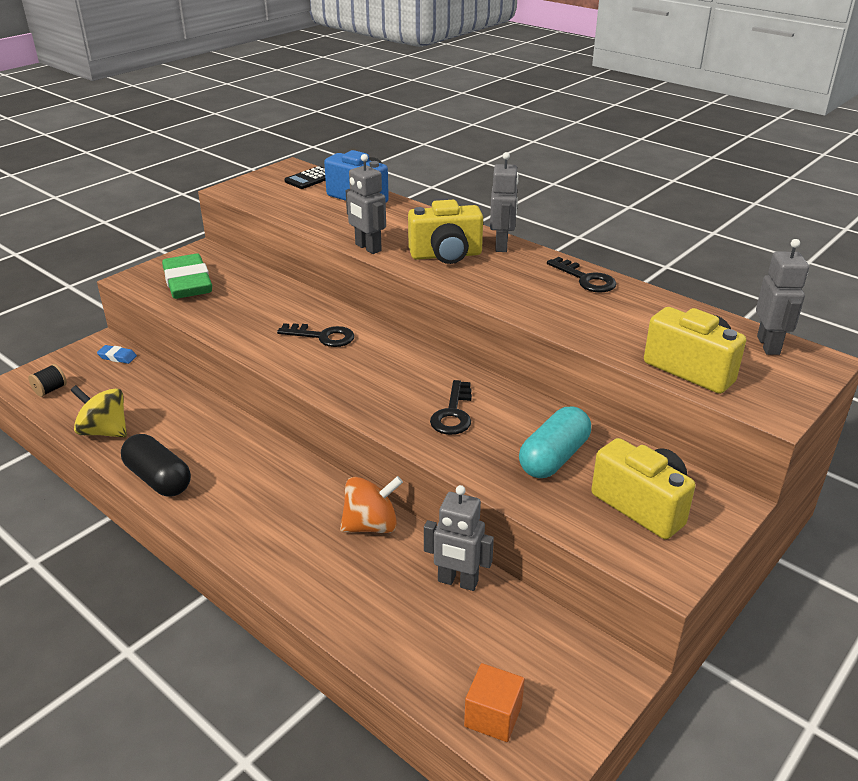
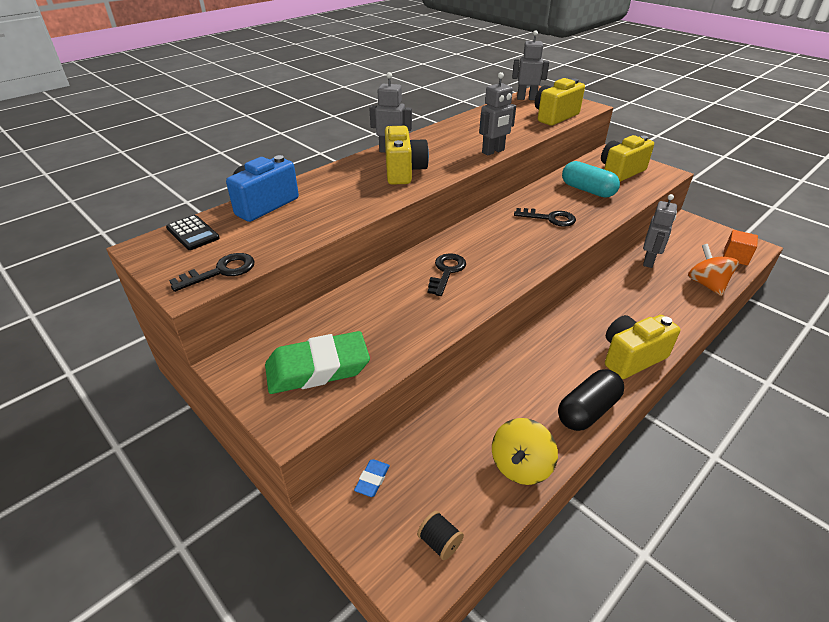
camera: 85 degrees left, 5 degrees up
(234, 525) = (631, 357): none -> yellow camera
(367, 248) = (381, 203): grey robot -> grey robot (493, 151)
(371, 525) = (611, 291): orange spinning top -> orange spinning top (706, 284)
(586, 279) = (448, 130): black key -> black key (221, 271)

